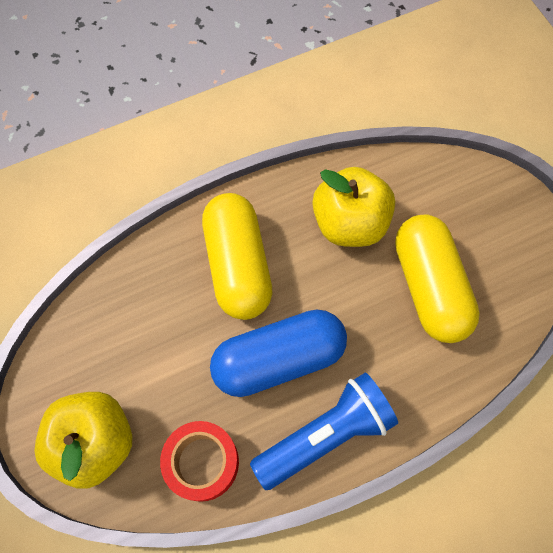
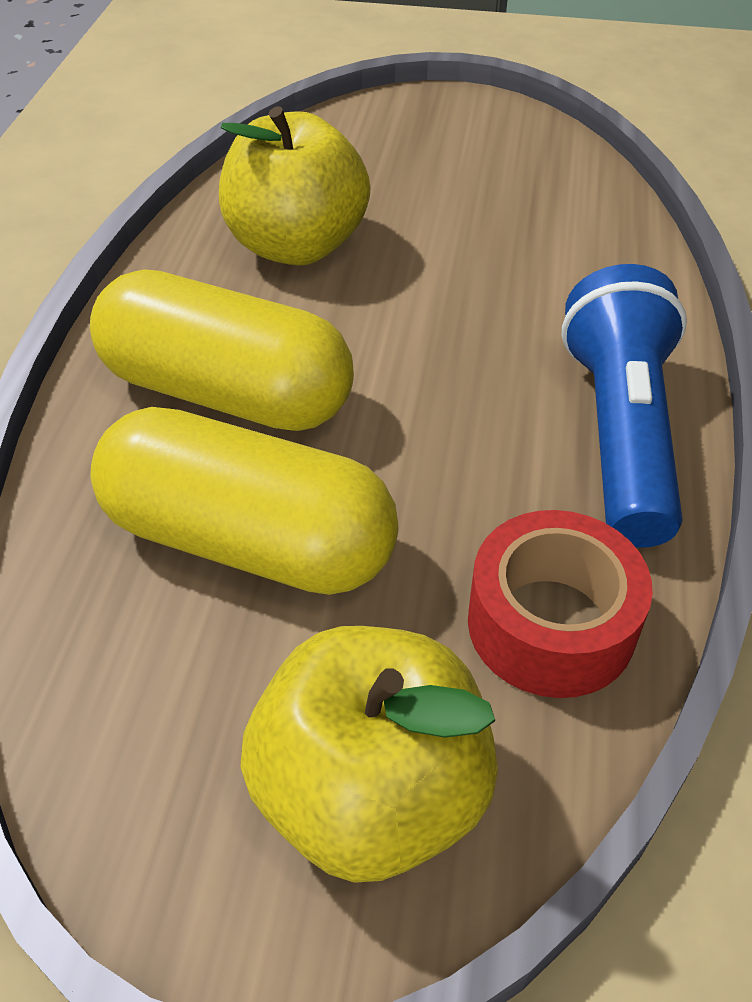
camera: 55 degrees left, 20 degrees down
(278, 359) = (442, 425): blue capsule -> none
(429, 287) = (474, 223): yellow capsule -> yellow capsule (249, 540)

